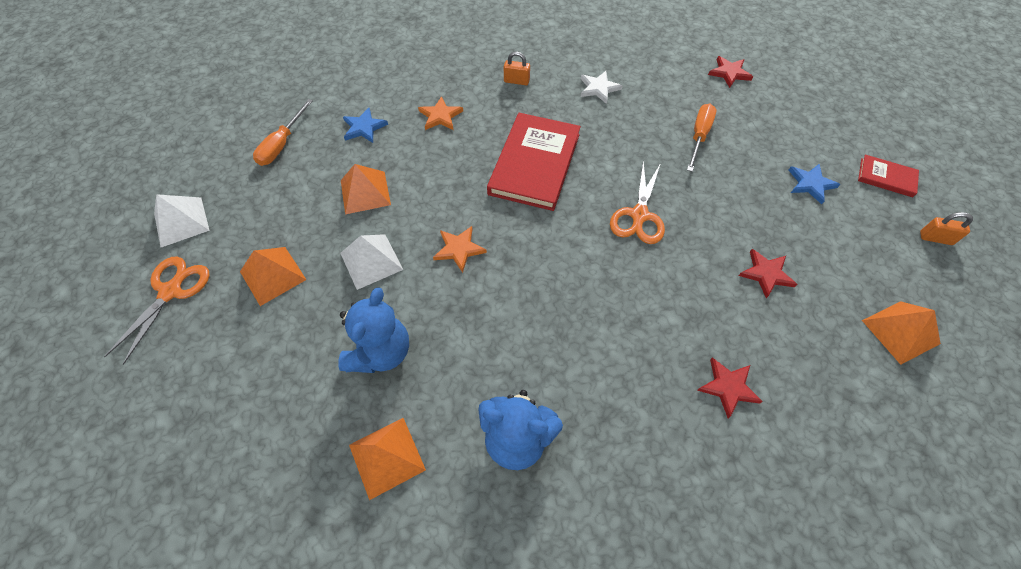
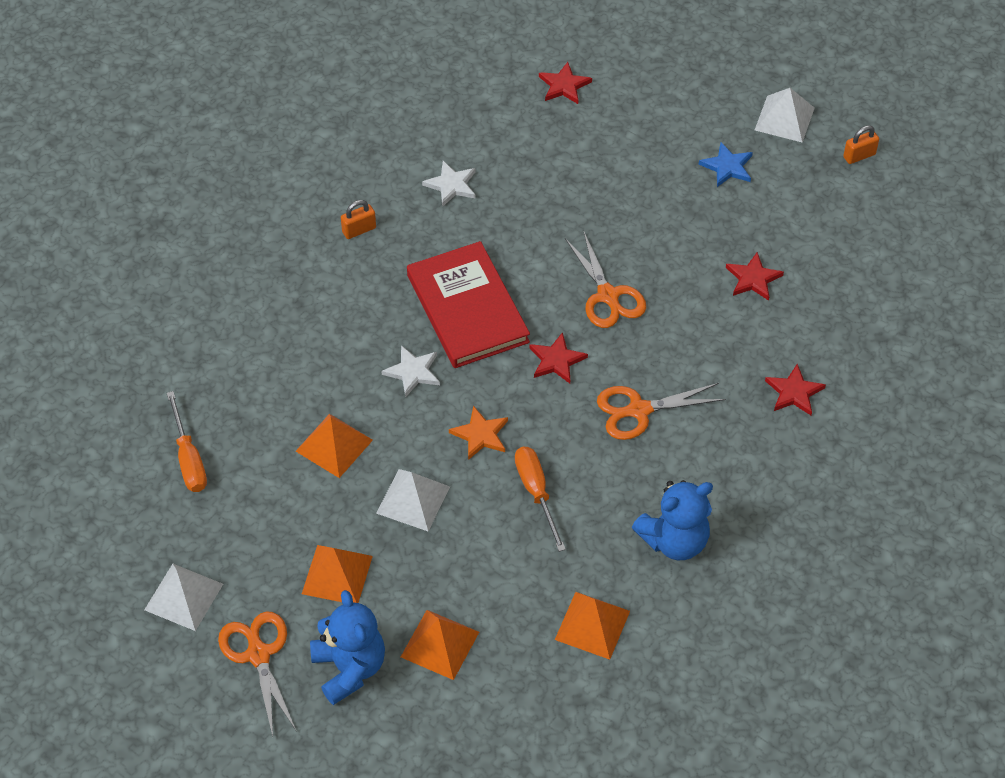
camera: 40 degrees left, 5 degrees down
(364, 127) = (255, 384): blue star -> none
(380, 352) = (505, 561): blue teddy bear -> blue teddy bear (349, 668)
(440, 116) = (321, 320): orange star -> none
(460, 180) = (413, 372): none -> white star
(560, 235) = (556, 360): none -> red star
(586, 311) = (639, 410): none -> orange scissors
(699, 136) = (593, 179): orange screwdriver -> orange screwdriver (536, 493)
(886, 177) = (784, 119): red book -> white pyramid
(900, 332) = (884, 260): orange pyramid -> orange pyramid (439, 644)

